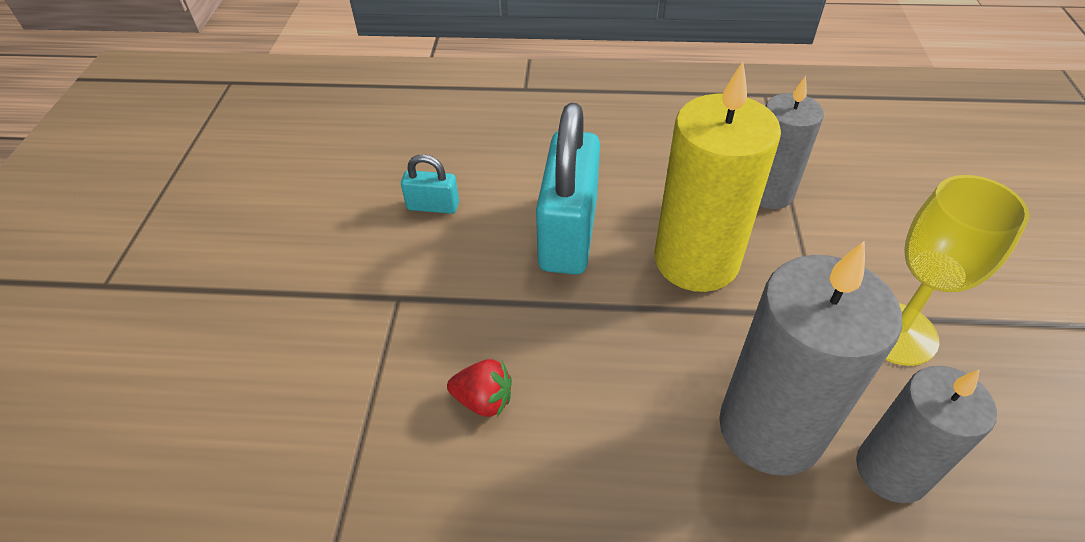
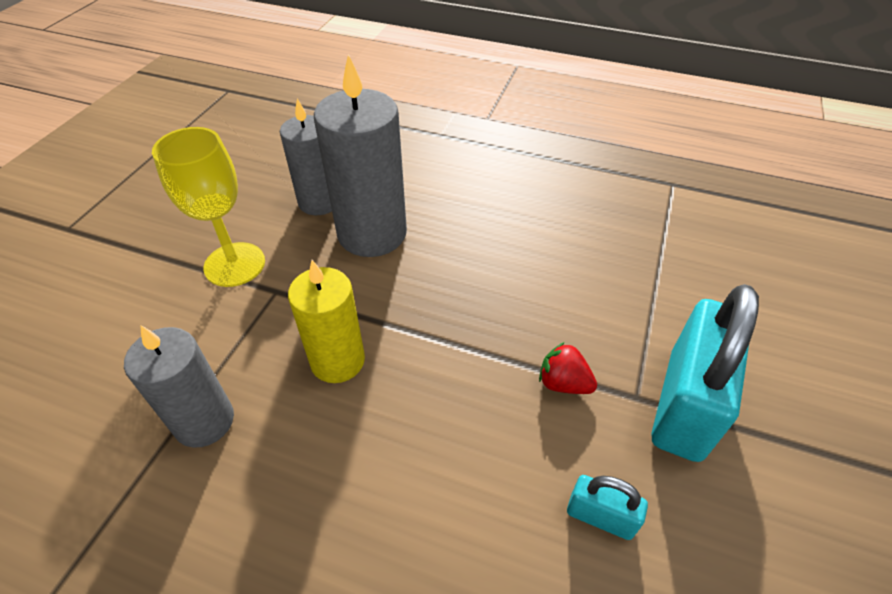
camera: 165 degrees left, 0 degrees up
(483, 400) = (562, 292): red strawberry -> red strawberry (563, 383)
(568, 233) = (447, 427): turquoise padlock -> turquoise padlock (685, 404)
(696, 260) = (337, 361): yellow candle -> yellow candle, size x0.65

